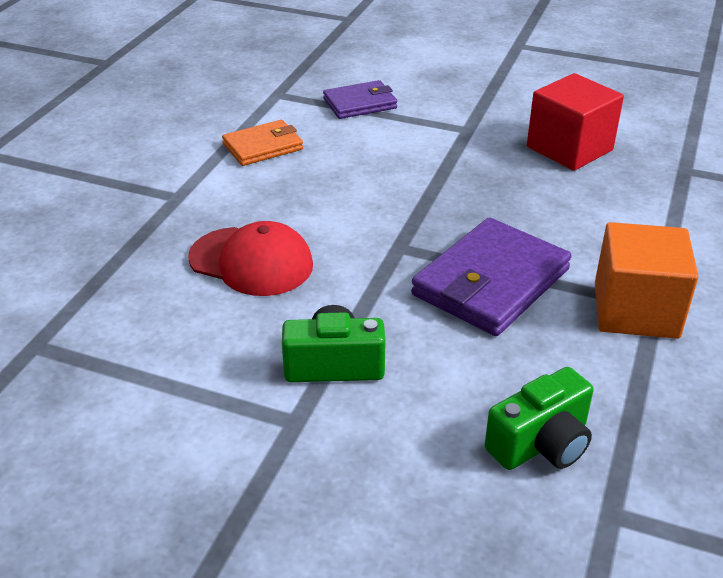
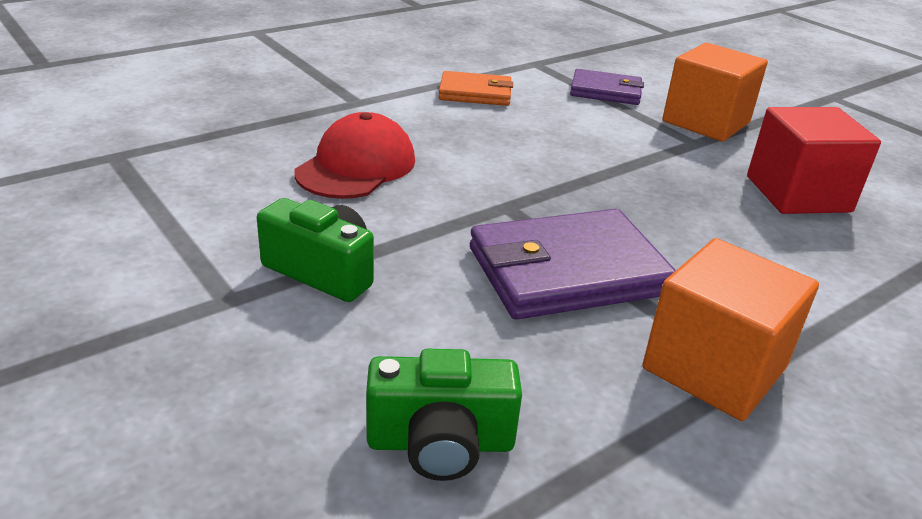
camera: 30 degrees right, 5 degrees down
(251, 262) = (356, 166): red cap -> red cap turned 120 degrees counterclockwise
(457, 106) = (706, 122): none -> orange cube

